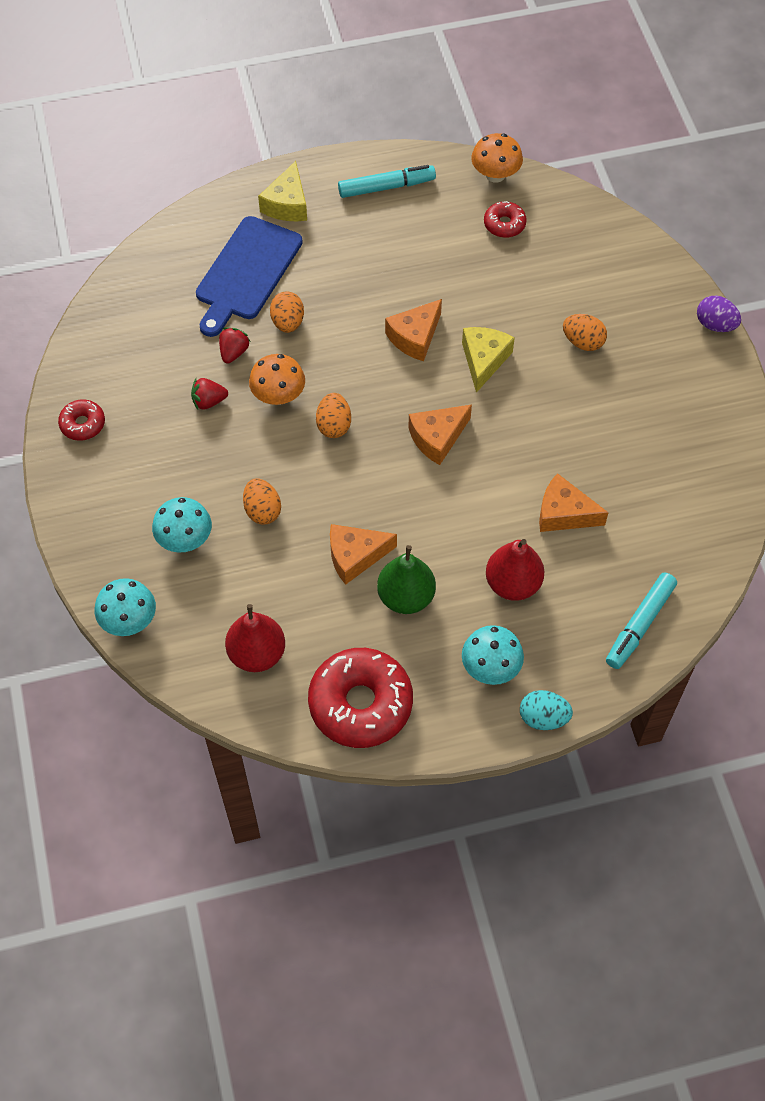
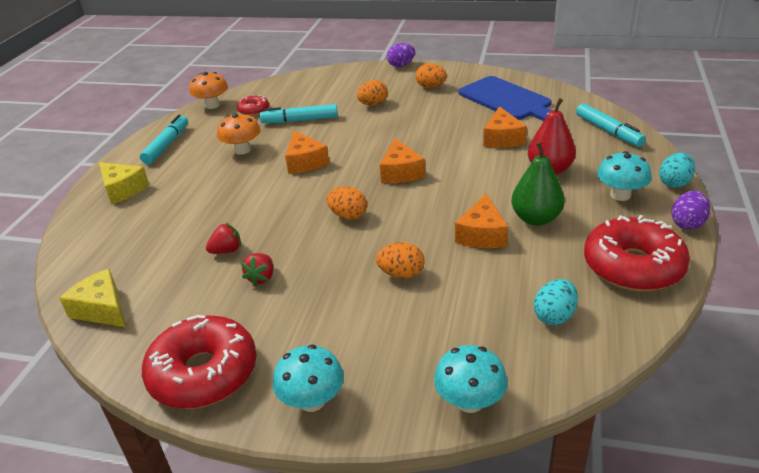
camera: 60 degrees left, 25 degrees down
(83, 424) = (203, 373): red donut -> red donut, size x2.05
(185, 539) = (398, 332): turquoise mushroom -> turquoise mushroom (312, 401)
(234, 352) = (227, 250): red strawberry -> red strawberry turned 105 degrees clockwise
(246, 272) = (158, 224): blue cutting board -> blue cutting board (507, 100)
(257, 653) = (554, 316): red pear -> turquoise egg
(278, 395) = (293, 237): orange mushroom -> orange mushroom (242, 150)
(288, 322) = (229, 215): orange egg -> orange egg (431, 87)
(462, 742) = (687, 223): none -> purple egg
(484, 360) = (352, 140): yellow cheese -> yellow cheese (102, 309)
(504, 284) = (300, 120): none -> turquoise marker
(564, 513) = (502, 138): orange cheese -> orange cheese turned 45 degrees counterclockwise

